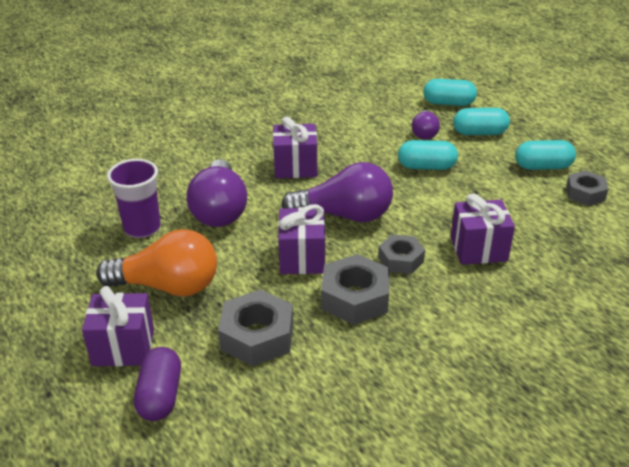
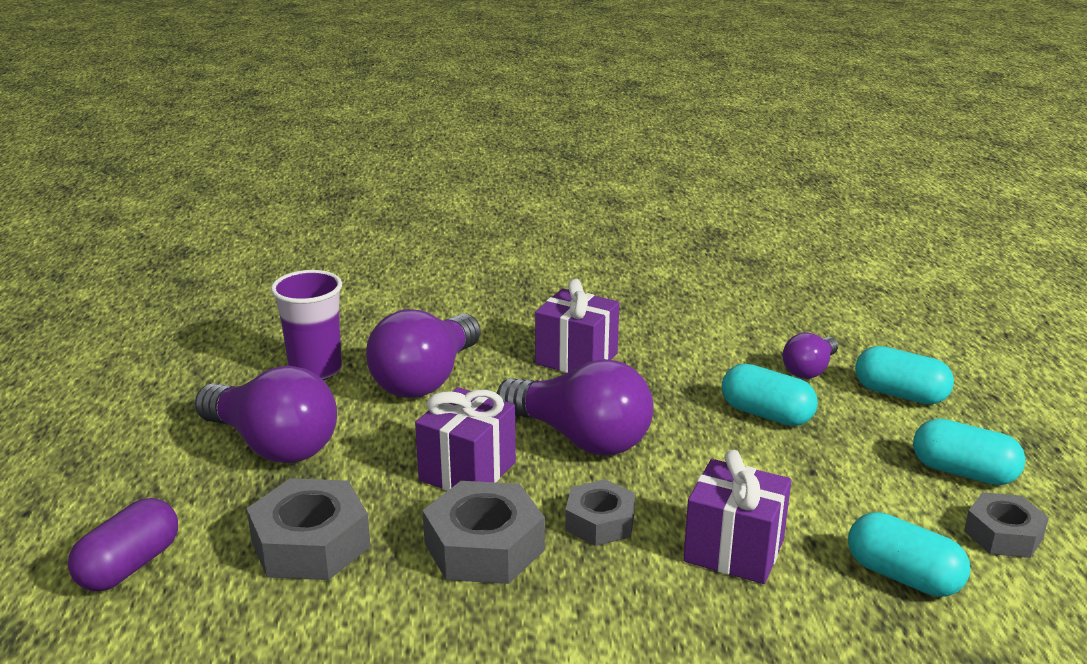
camera: 30 degrees right, 10 degrees down
(123, 347) = (152, 494): purple gift -> none
(168, 286) = (273, 445): orange light bulb -> purple light bulb
(448, 103) = (889, 341): turquoise capsule -> turquoise capsule (903, 576)

